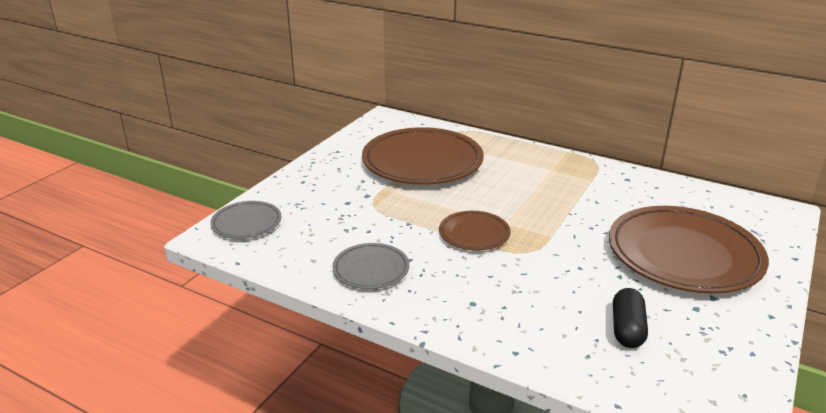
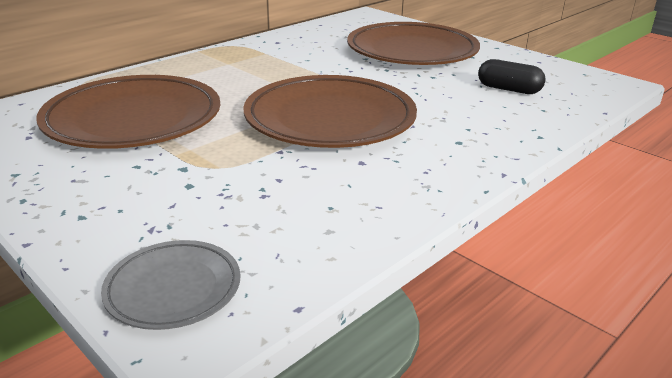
camera: 75 degrees left, 0 degrees up
(371, 270) = (373, 189): grey plate -> none
(474, 234) = (330, 119): brown plate -> brown plate, size x2.01

